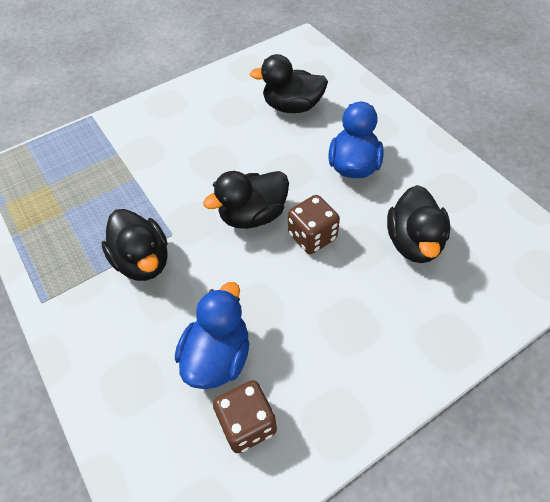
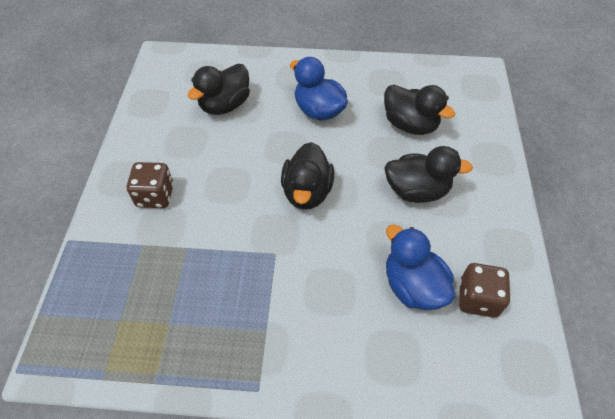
camera: 55 degrees left, 0 degrees up
(143, 261) = (284, 288): black duck -> black duck (416, 191)
(312, 236) = (358, 171): brown dice -> brown dice (155, 196)

